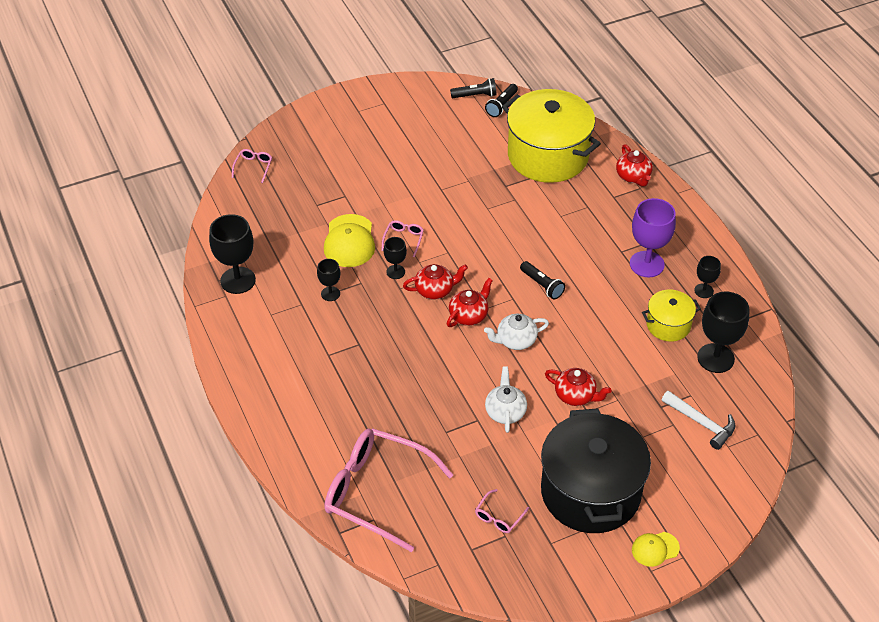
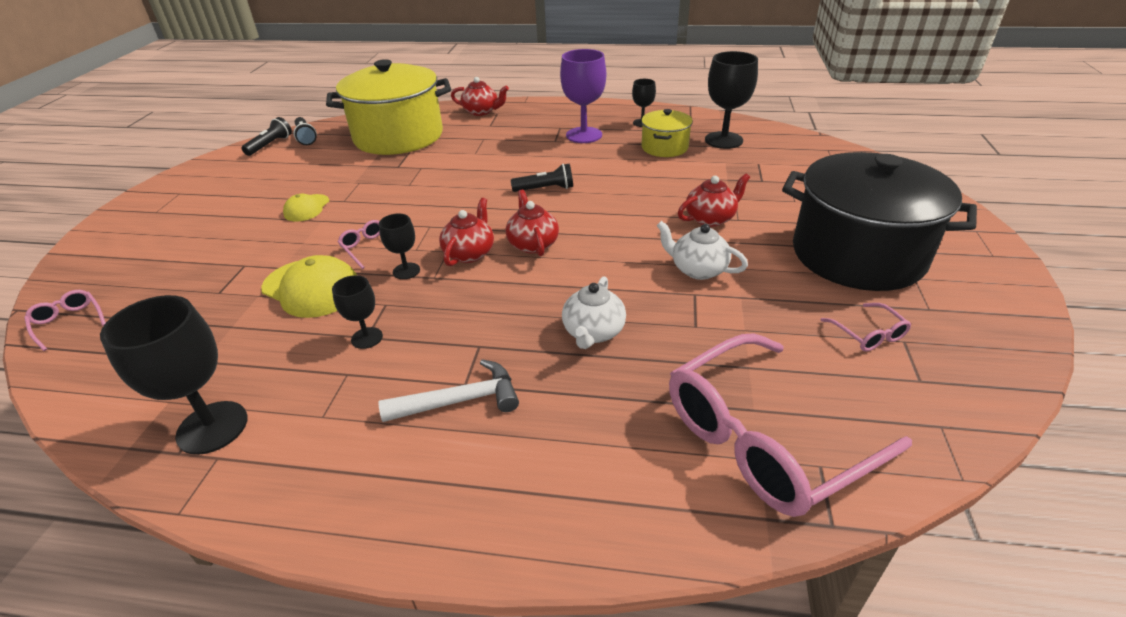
camera: 55 degrees left, 10 degrees down
(515, 340) = (600, 228): white teapot -> white teapot (593, 332)
(655, 549) = (960, 243): yellow cap -> yellow cap (306, 208)
(701, 423) = (797, 168): white hammer -> white hammer (460, 401)

